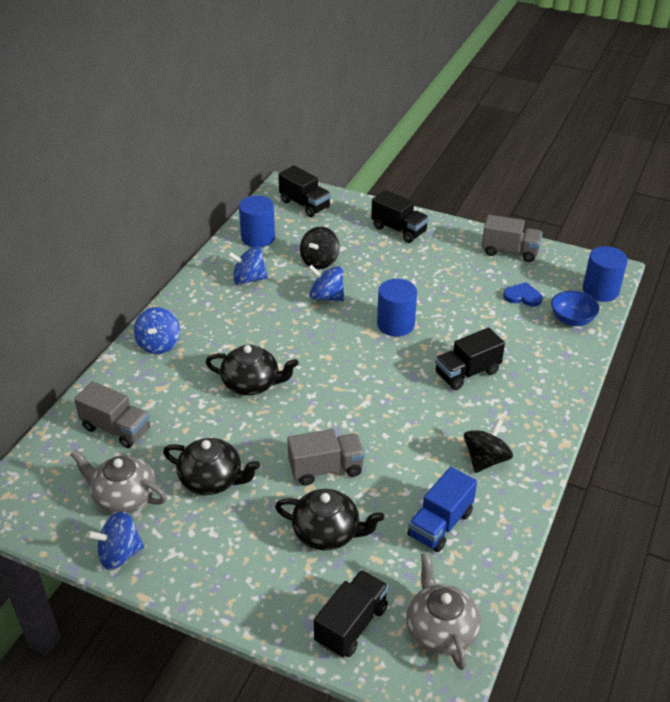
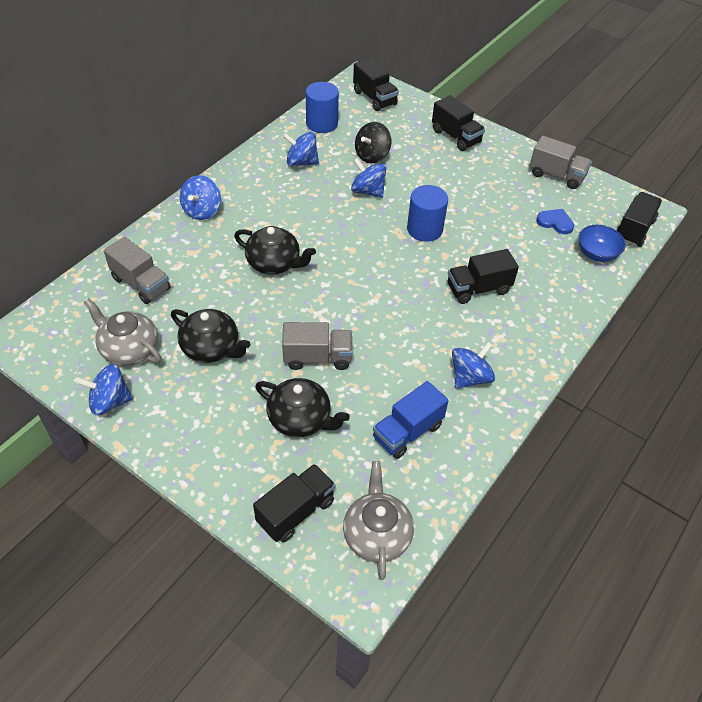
camera: 10 degrees right, 10 degrees up
(485, 459) = (470, 377): black spinning top -> blue spinning top
(600, 290) = (634, 229): blue cylinder -> black truck

